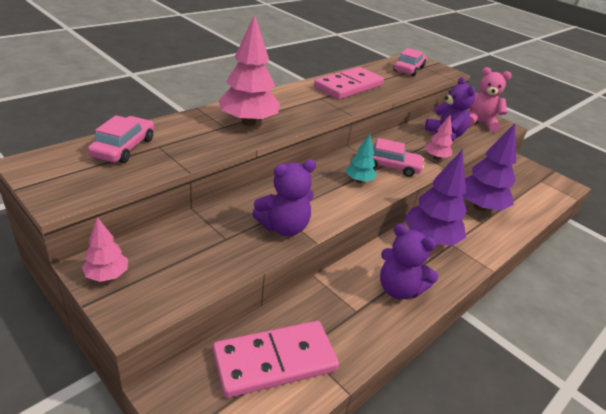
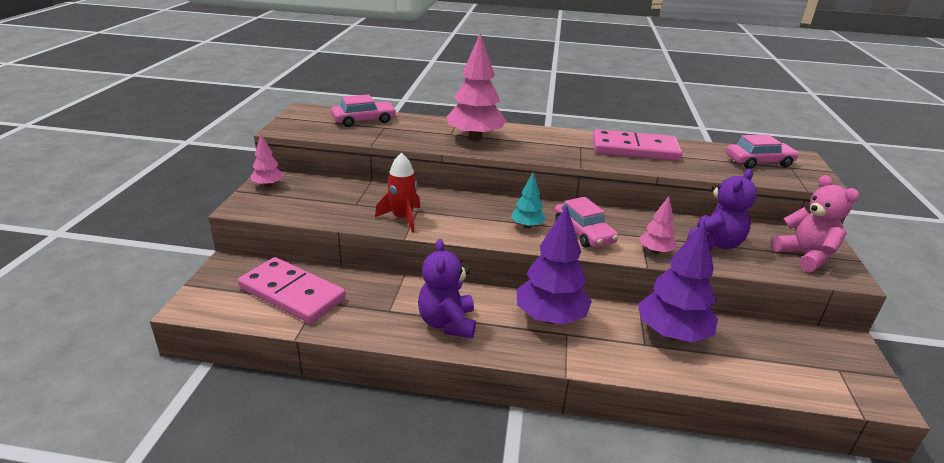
camera: 55 degrees right, 5 degrees down
(284, 227) = (402, 218): purple teddy bear -> red rocket

